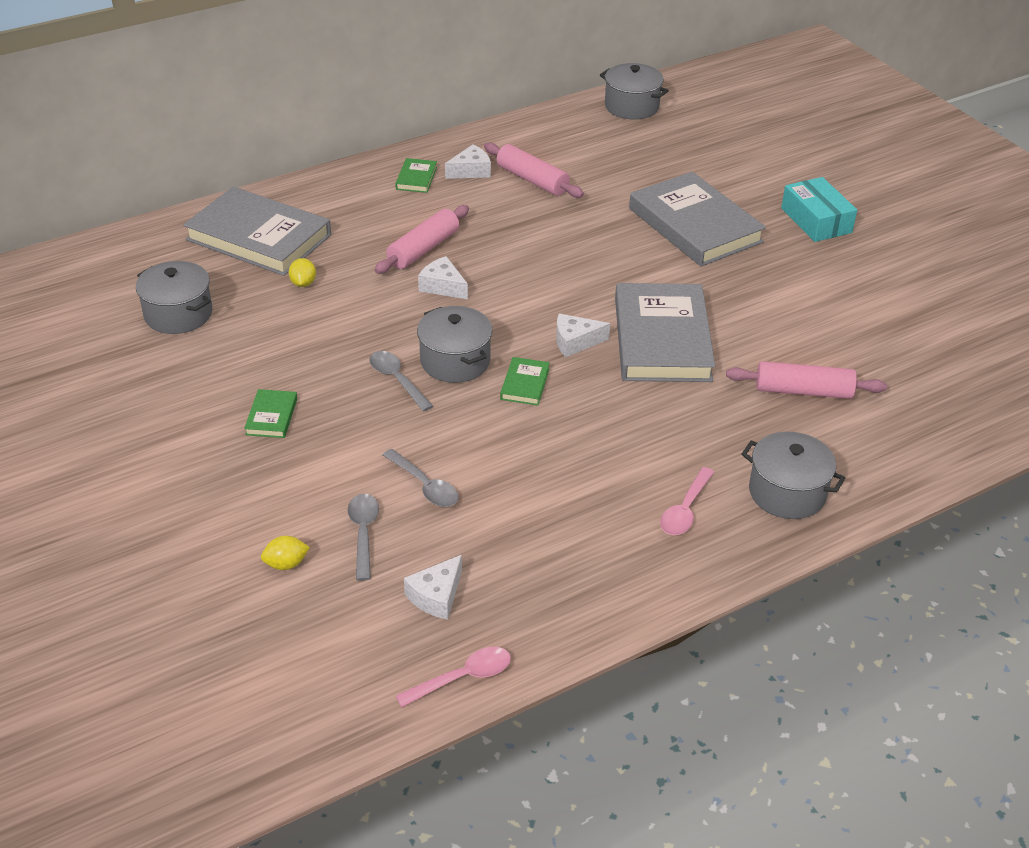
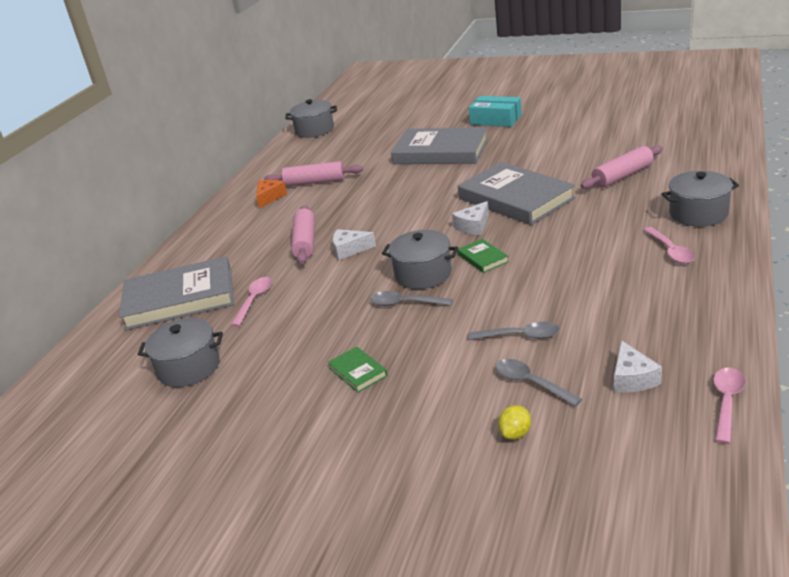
camera: 35 degrees left, 10 degrees down
(303, 283) = (254, 300): yellow lemon -> pink spoon
(416, 178) = (240, 218): green book -> none
(471, 171) = (269, 197): white cheese -> orange cheese

